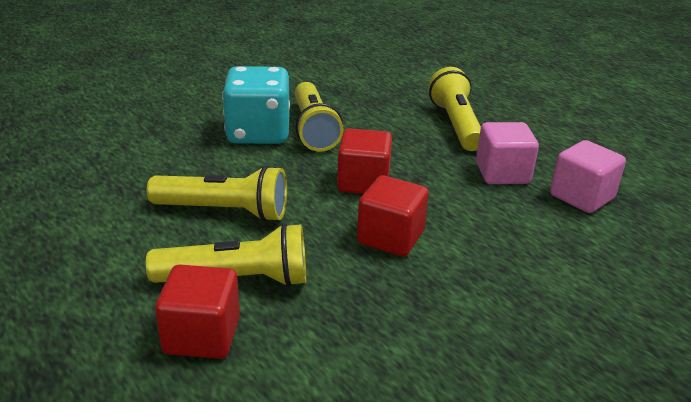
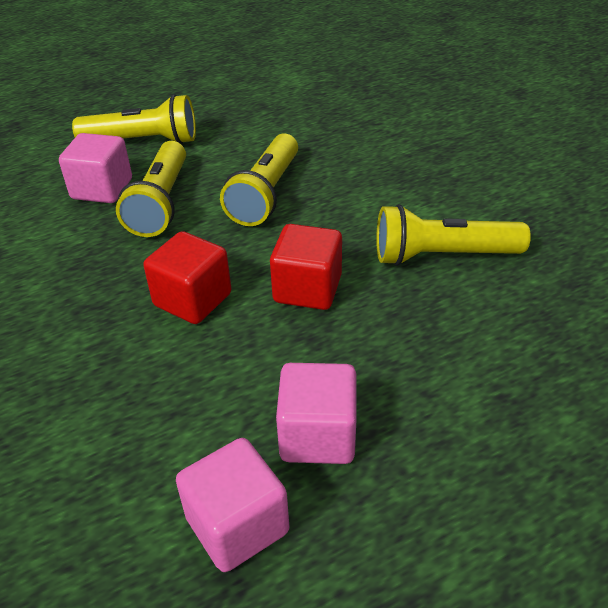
camera: 100 degrees right, 10 degrees up
(202, 335) = (102, 189): red cube -> pink cube
(258, 133) = (428, 213): turquoise dice -> none
(456, 124) = (477, 409): yellow flashlight -> yellow flashlight (143, 141)

